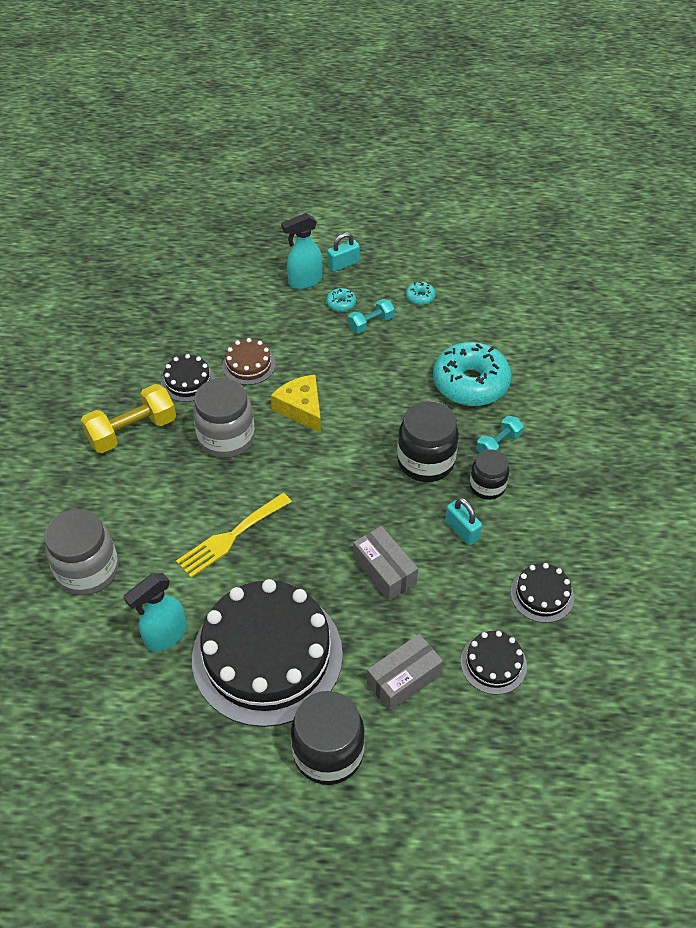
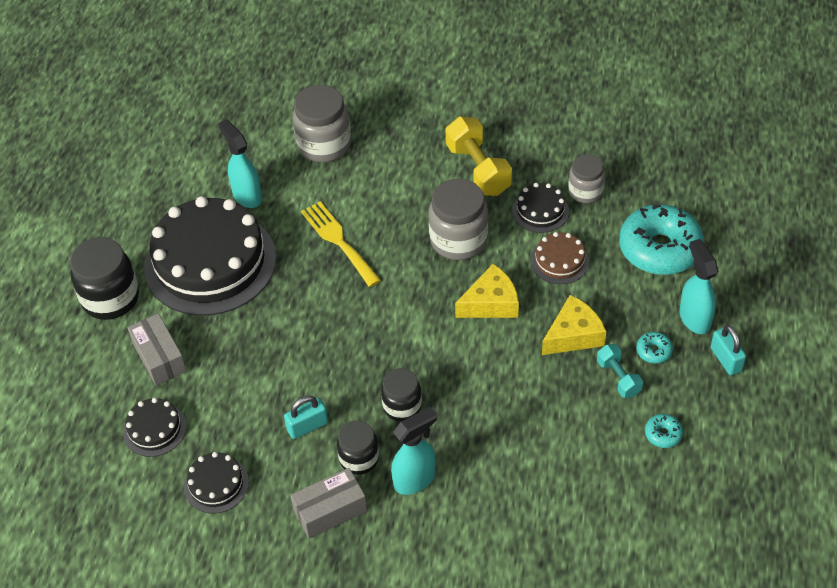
camera: 100 degrees right, 0 degrees up
(164, 351) = (585, 191): none -> grey jar
(330, 352) = (573, 335): none -> yellow cheese
(384, 571) = (274, 355): grey box -> grey box (330, 510)
(425, 461) = (402, 406): black jar -> black jar, size x0.62
(470, 383) = (511, 467): turquoise donut -> turquoise donut (659, 249)
(498, 444) = (415, 479): turquoise dumbbell -> turquoise spray bottle

